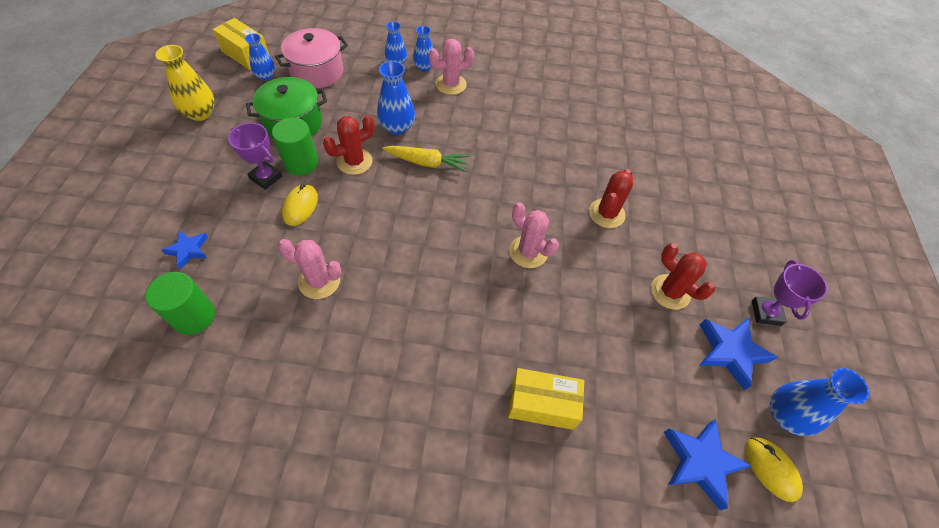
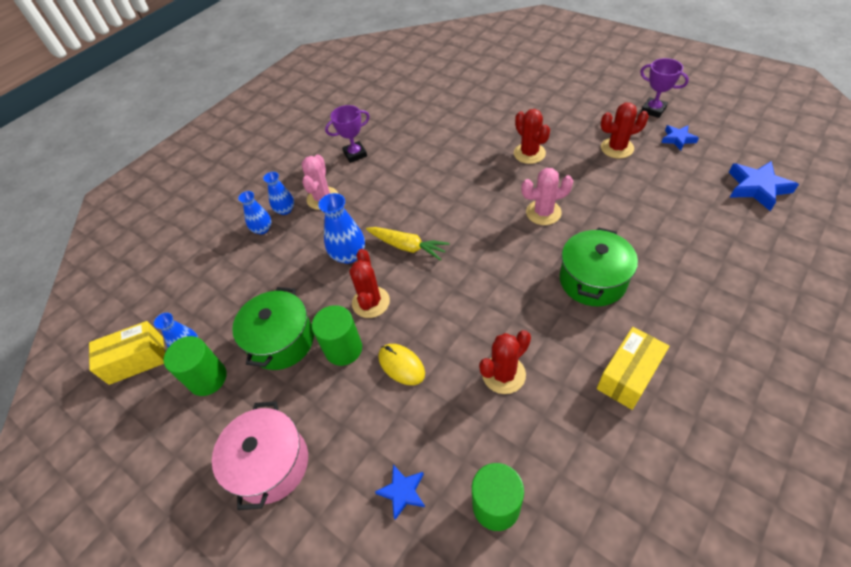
camera: 50 degrees left, 5 degrees down
(200, 113) = (198, 432): yellow vase -> none
(245, 98) = (208, 378): none -> green cylinder
(266, 177) = (343, 387): purple trophy -> purple trophy (355, 154)
(317, 72) = (221, 298): pink pot -> pink pot (270, 464)
(319, 281) = (503, 374): pink cactus -> red cactus
(427, 162) = (407, 247): yellow carrot -> yellow carrot turned 75 degrees clockwise
(460, 321) = (592, 280): none -> green pot
(542, 404) = (688, 255): yellow box -> yellow box (628, 375)
(730, 352) = (678, 139): blue star -> blue star, size x0.61
(771, 469) = (769, 157): yellow mouse -> none
(785, 415) = (733, 134): blue vase -> none

